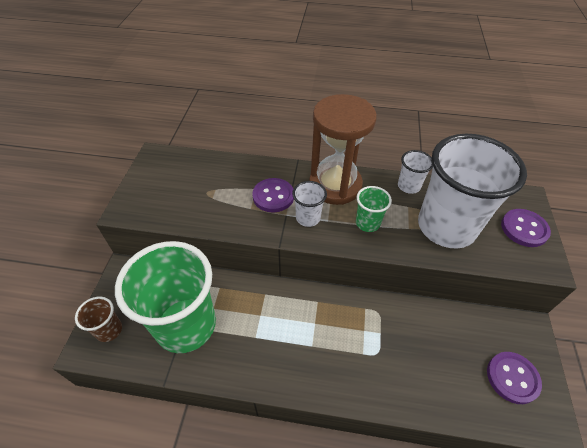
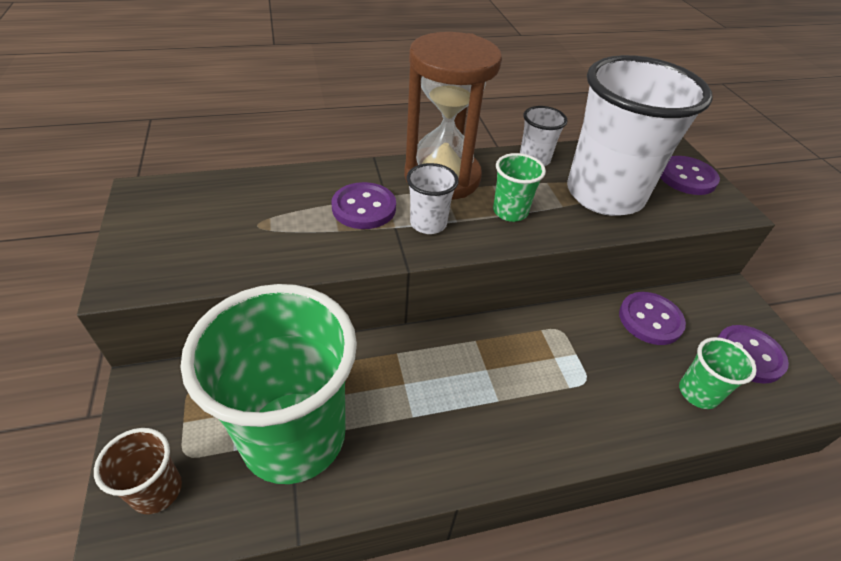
camera: 25 degrees left, 5 degrees down
(449, 326) = (650, 320): none -> purple button
(454, 390) = (698, 393): none -> green cup

